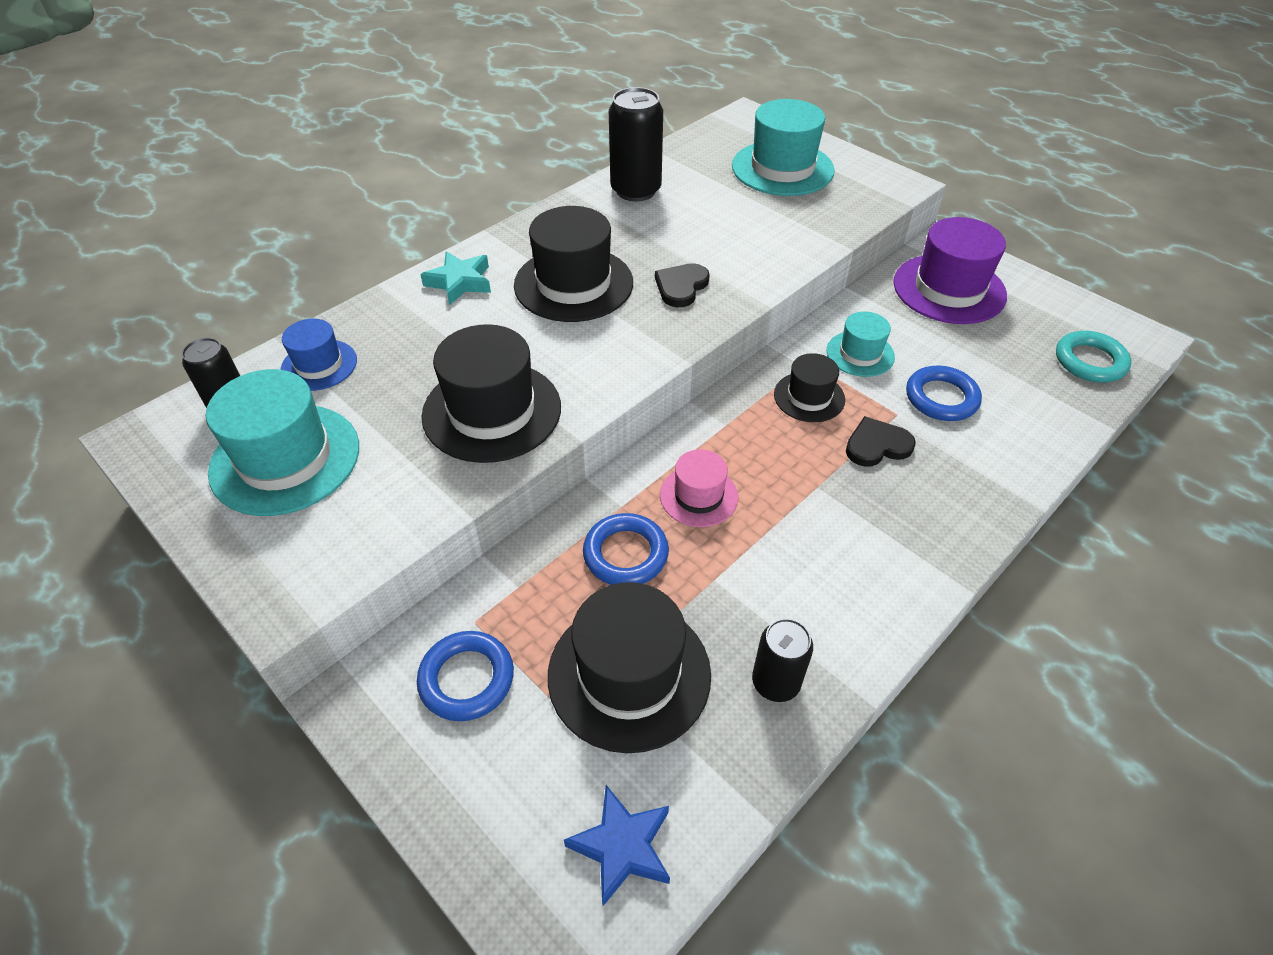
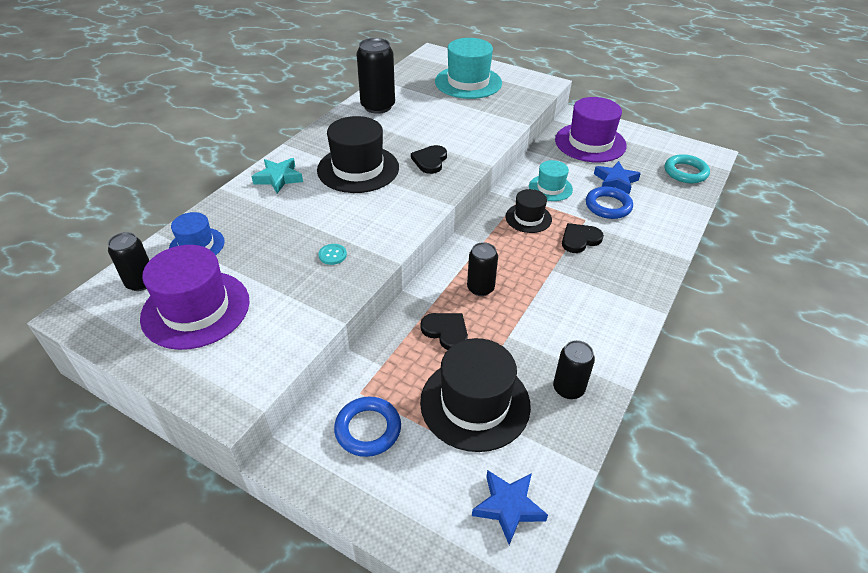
camera: 15 degrees left, 5 degrees down
(285, 459) = (196, 309): turquoise hat -> purple hat
(492, 411) = (332, 255): black hat -> turquoise button
(625, 554) = (446, 331): blue ring -> black heart
(698, 496) = (480, 288): pink hat -> black can
(968, 358) = (615, 181): none -> blue star

